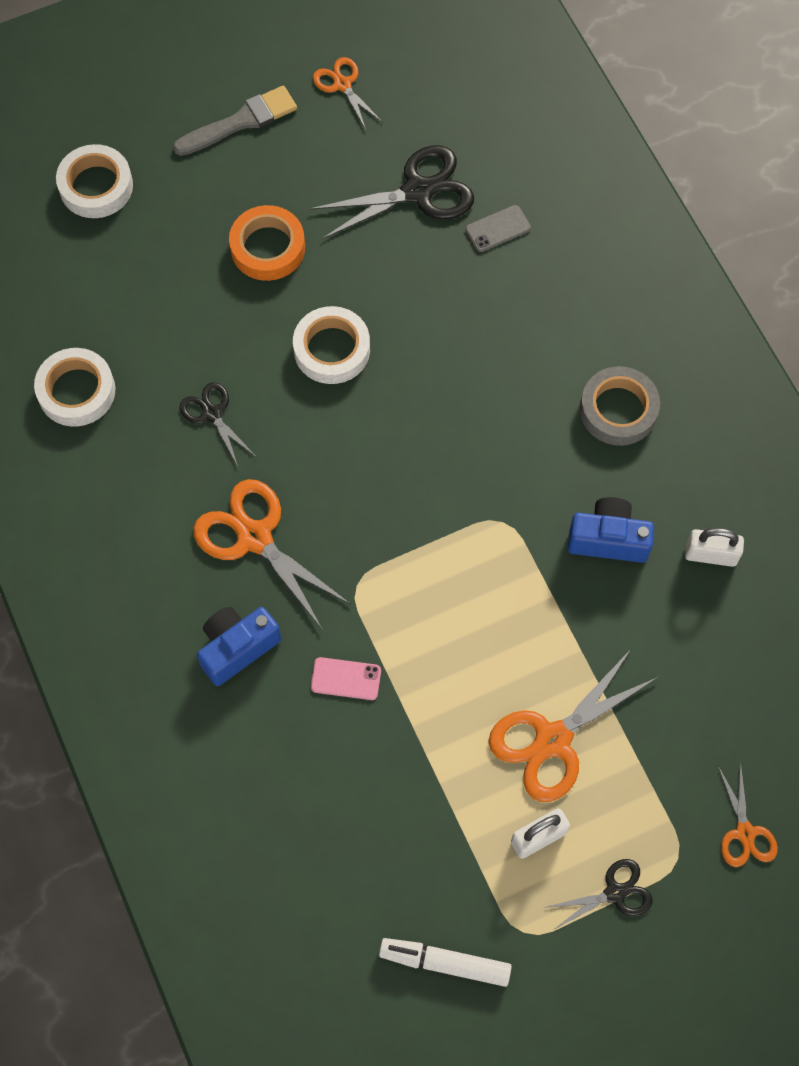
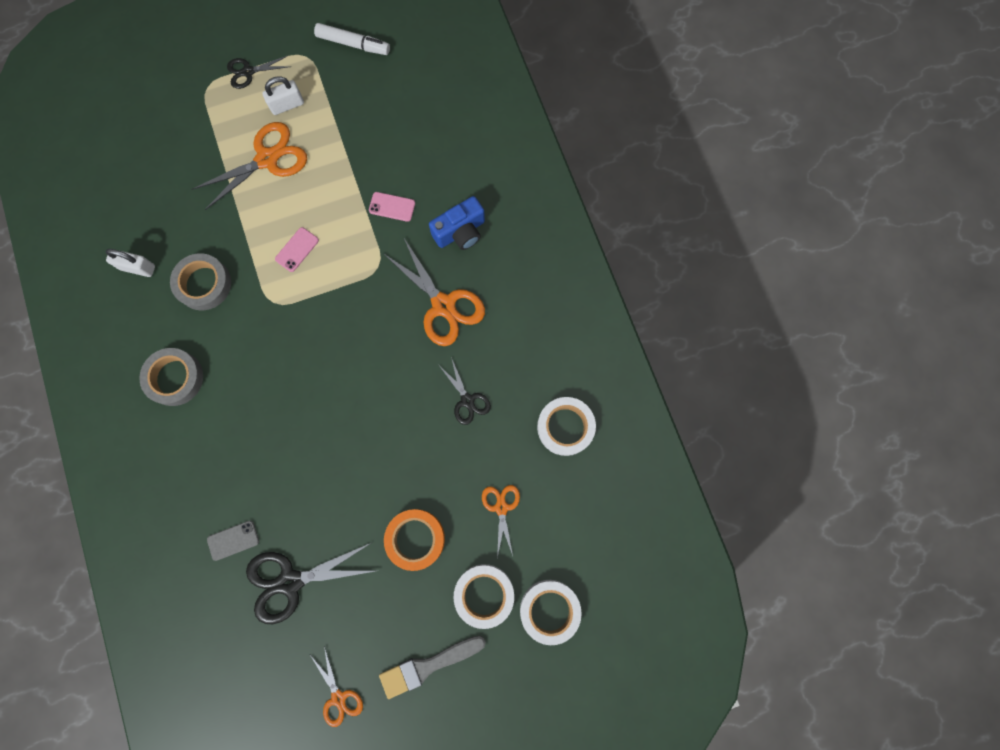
camera: 175 degrees left, 10 degrees up
(332, 349) = (375, 445): white tape -> white tape (484, 594)
(481, 600) = (297, 250): none -> pink phone
(608, 539) = (204, 284): blue camera -> grey tape
(745, 833) = (163, 98): orange scissors -> orange scissors (501, 507)

